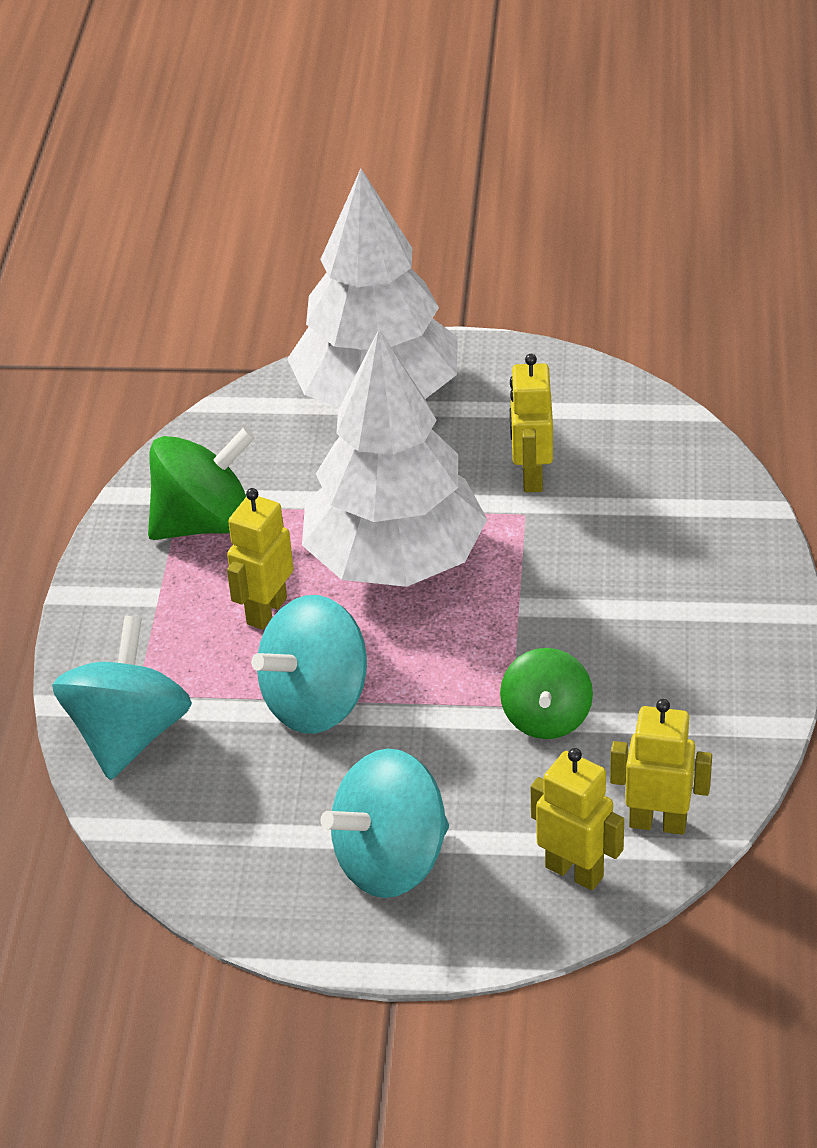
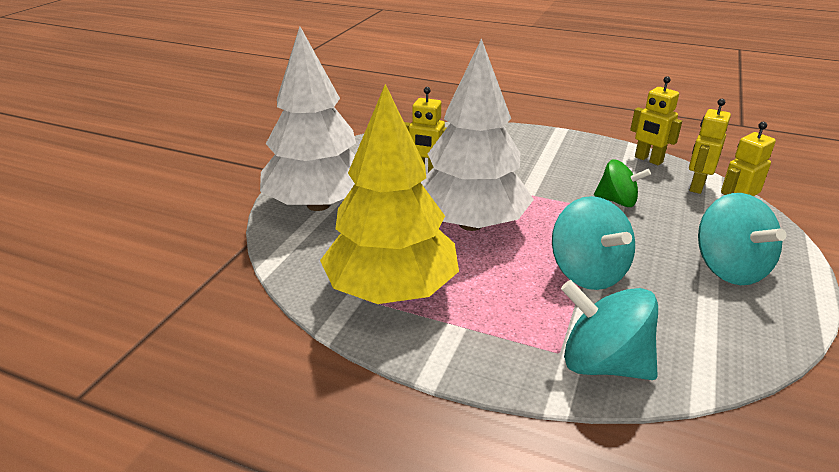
camera: 75 degrees left, 10 degrees down
(205, 523) = (391, 290): green spinning top -> yellow tree
(266, 611) = (494, 278): yellow robot -> yellow robot (648, 160)

